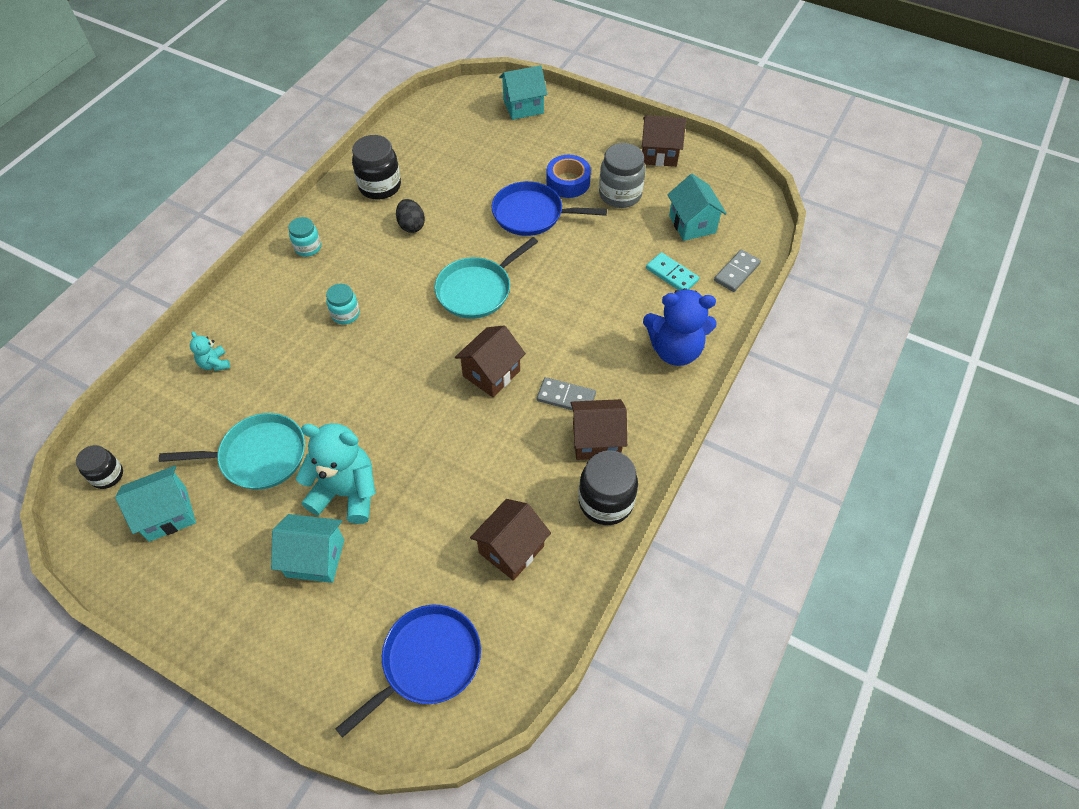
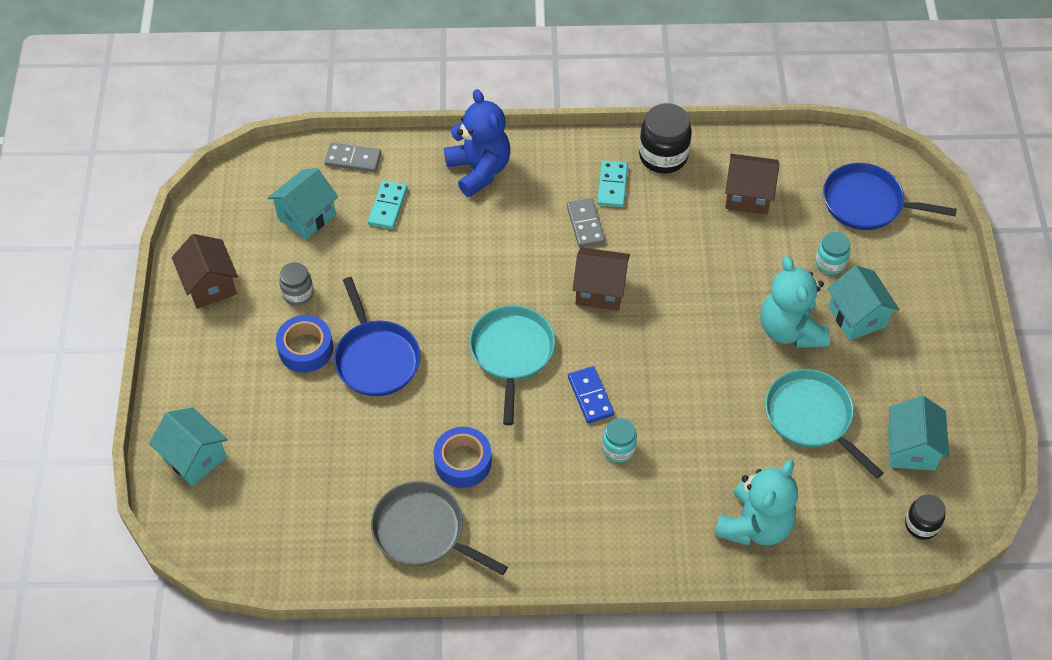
camera: 120 degrees left, 0 degrees up
(168, 514) = (911, 448): turquoise house -> turquoise house turned 60 degrees clockwise
(215, 364) = (754, 525): turquoise teddy bear -> turquoise teddy bear, size x2.14
(308, 247) = (559, 544): turquoise jar -> turquoise jar (830, 263)
(380, 186) = (423, 531): black jar -> grey pan
(402, 319) = (590, 396): none -> blue domino
(411, 225) = (463, 462): black egg -> blue tape
(477, 290) = (512, 353): turquoise pan -> turquoise pan turned 105 degrees counterclockwise
(596, 440) = (612, 185): brown house -> turquoise domino
(620, 194) = (298, 293): grey jar -> grey jar, size x0.60

